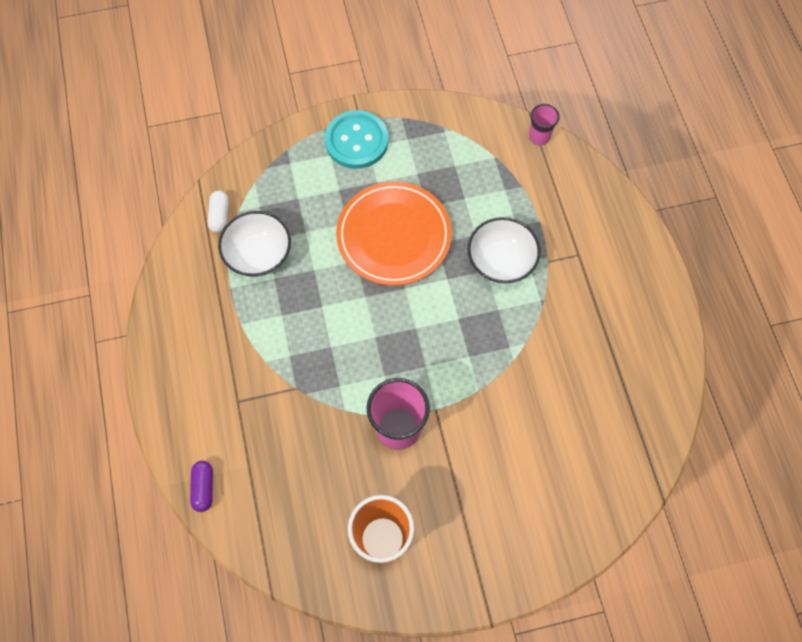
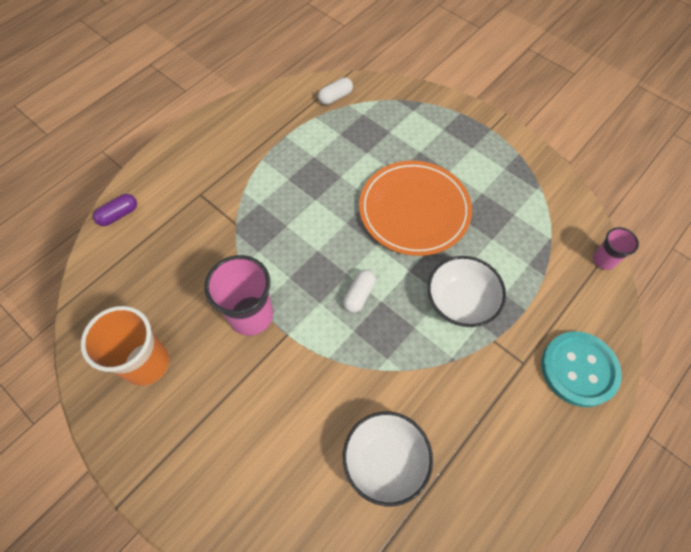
camera: 55 degrees right, 5 degrees down
(258, 255) = (324, 137): white bowl -> white bowl (385, 461)
(356, 141) = (470, 138): turquoise button -> turquoise button (579, 369)
(440, 331) = (359, 295): none -> white capsule

